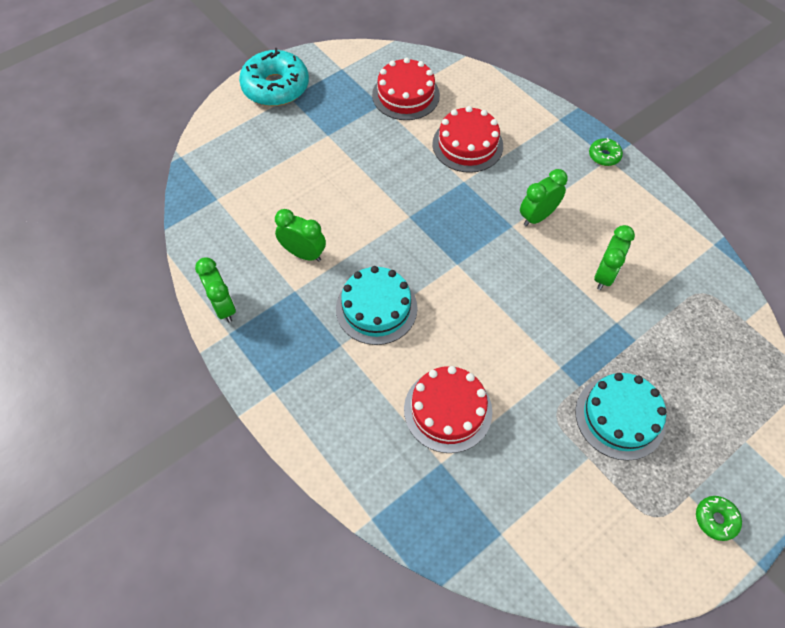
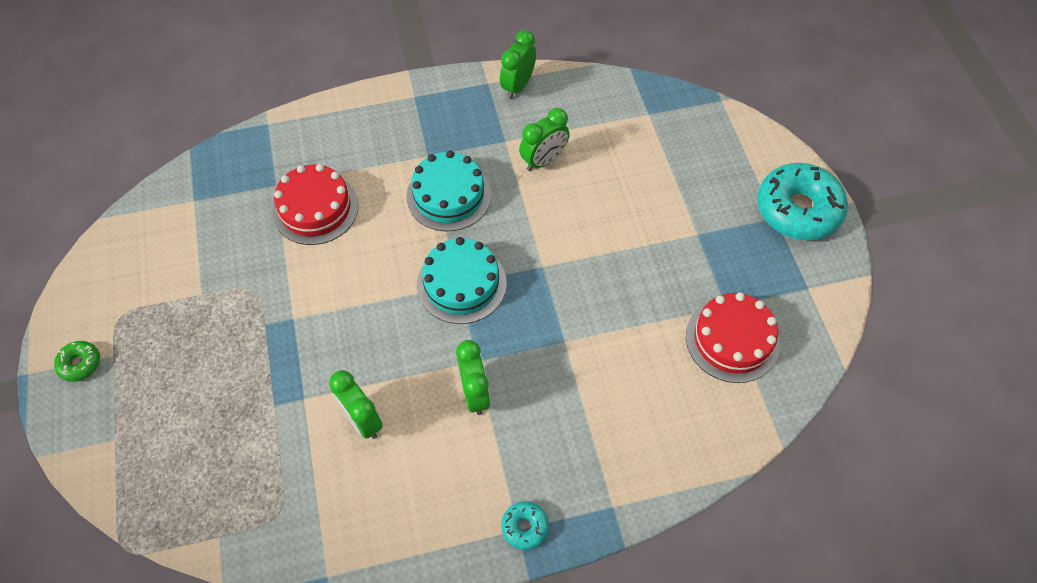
camera: 115 degrees right, 0 degrees up
(223, 307) = (518, 86): green clock -> green clock turned 120 degrees clockwise
(467, 145) = (618, 371): red cake -> none
(604, 156) = (525, 527): green donut -> turquoise donut
(620, 417) = (214, 341): turquoise cake -> turquoise cake (461, 284)

